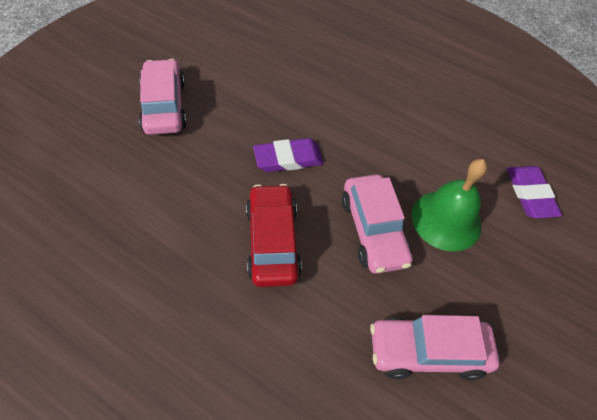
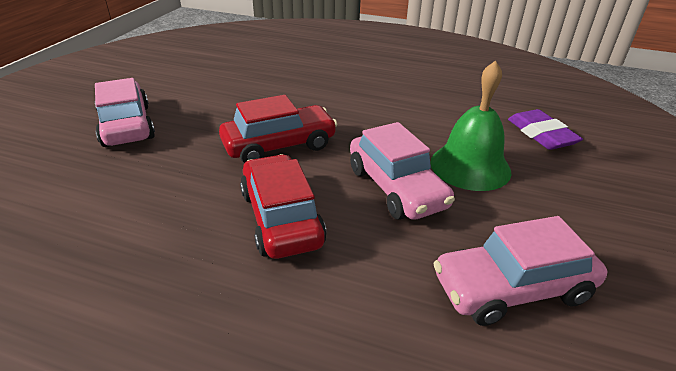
camera: 10 degrees left, 20 degrees down
(288, 158) = (279, 145): purple eraser -> red car

